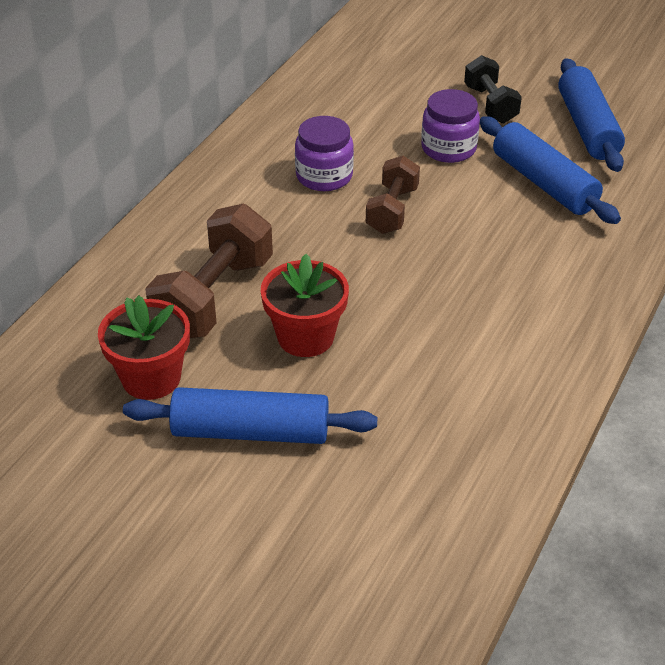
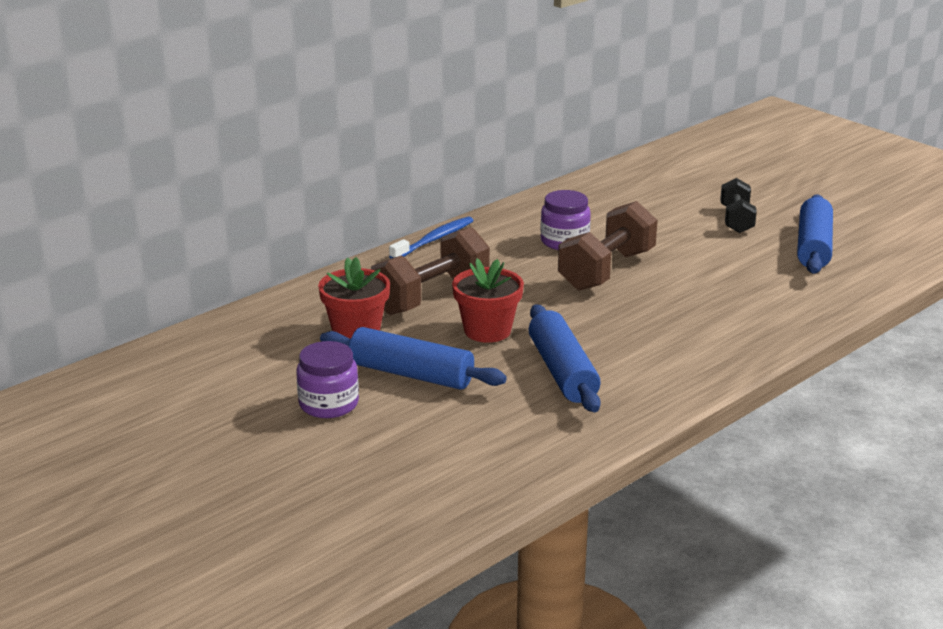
camera: 20 degrees right, 15 degrees down
(174, 206) = (434, 240): none -> blue toothbrush
(392, 210) = (606, 270): brown dumbbell -> brown dumbbell, size x1.62
(448, 148) = (680, 241): purple jar -> purple jar (329, 404)
(543, 183) = (748, 275): blue rolling pin -> blue rolling pin (562, 371)

